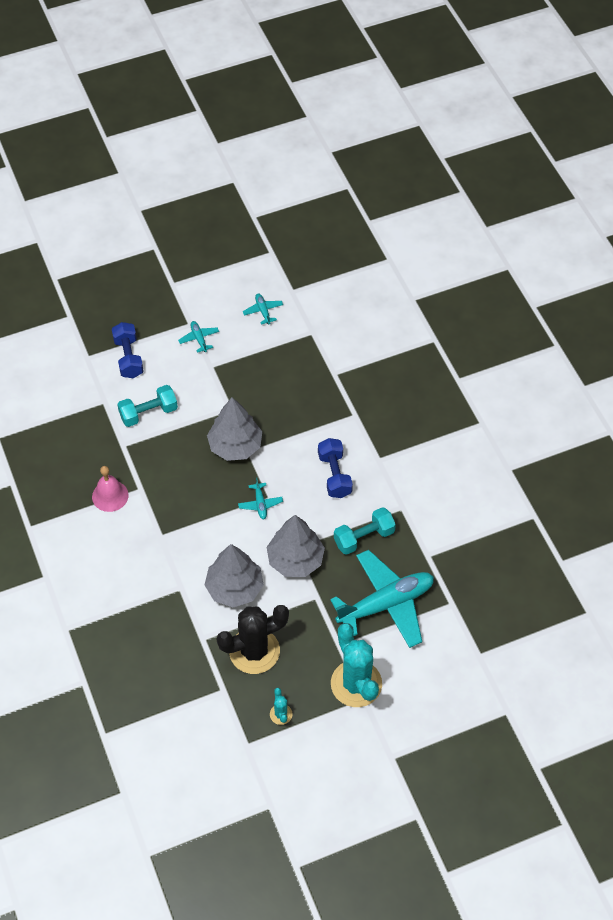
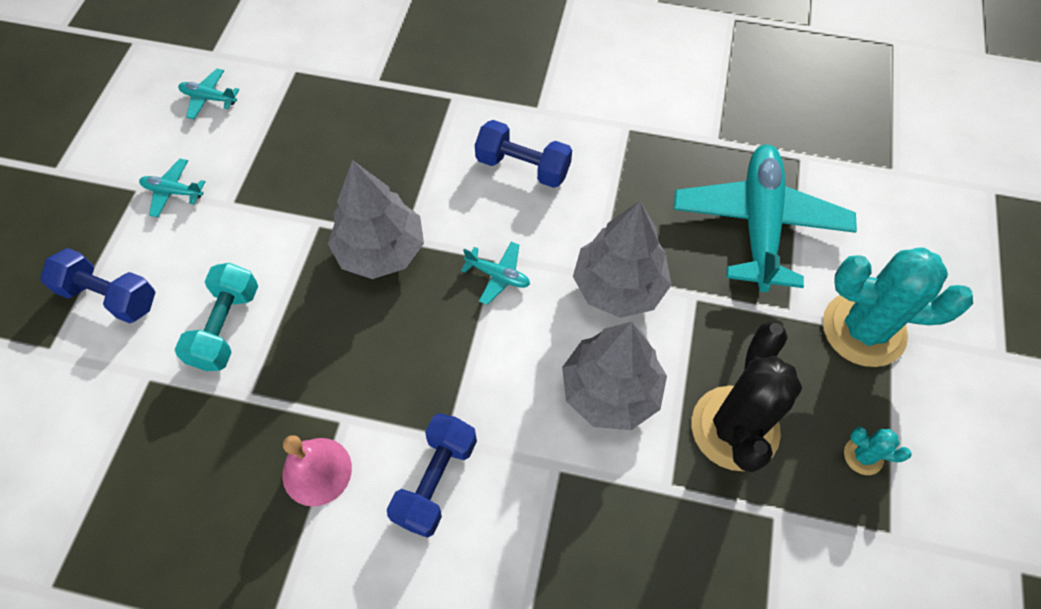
camera: 55 degrees left, 5 degrees up
(139, 543) = (436, 480): none -> blue dumbbell
(364, 537) = (641, 190): turquoise dumbbell -> none

